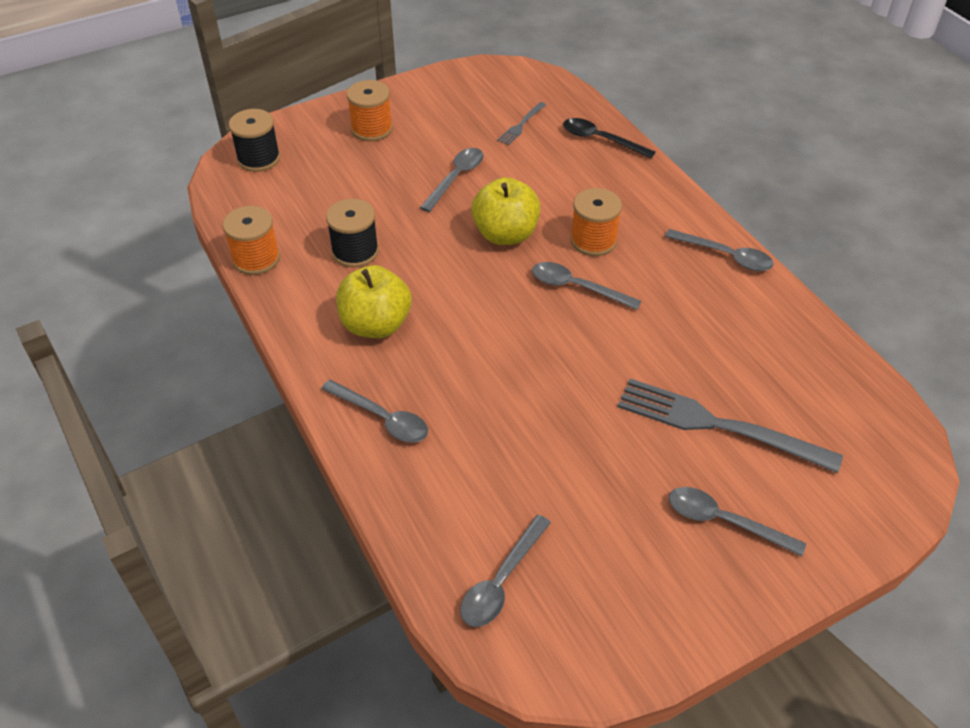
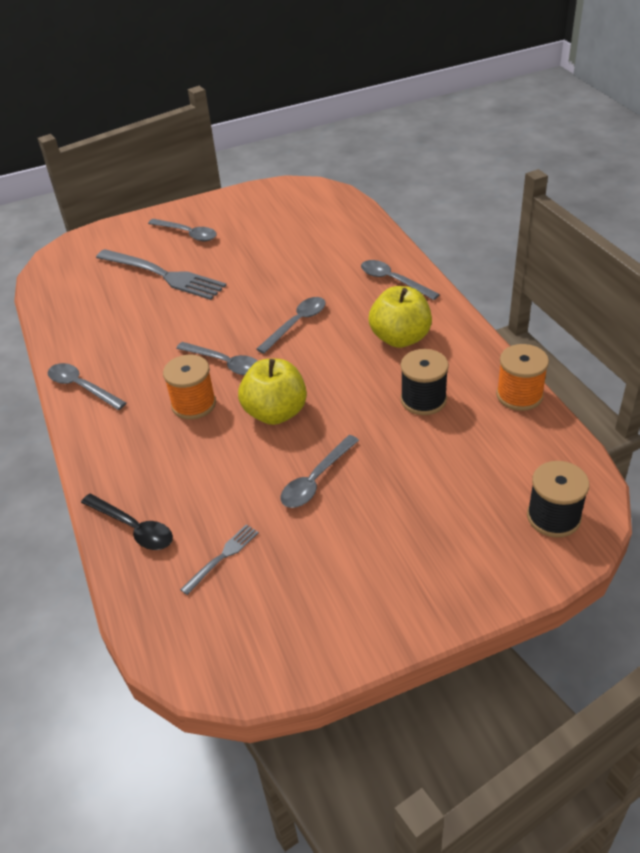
camera: 170 degrees left, 5 degrees down
(371, 129) = (416, 559): orange spool -> none
(501, 581) = (323, 213): grey spoon -> grey spoon (296, 324)

